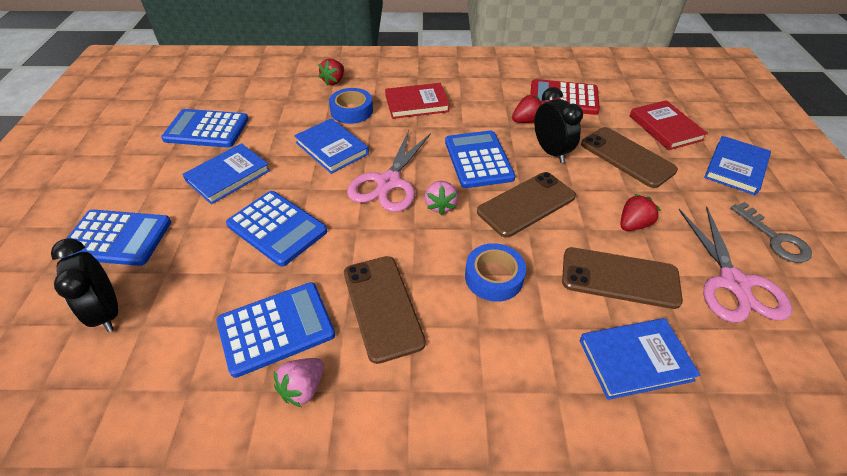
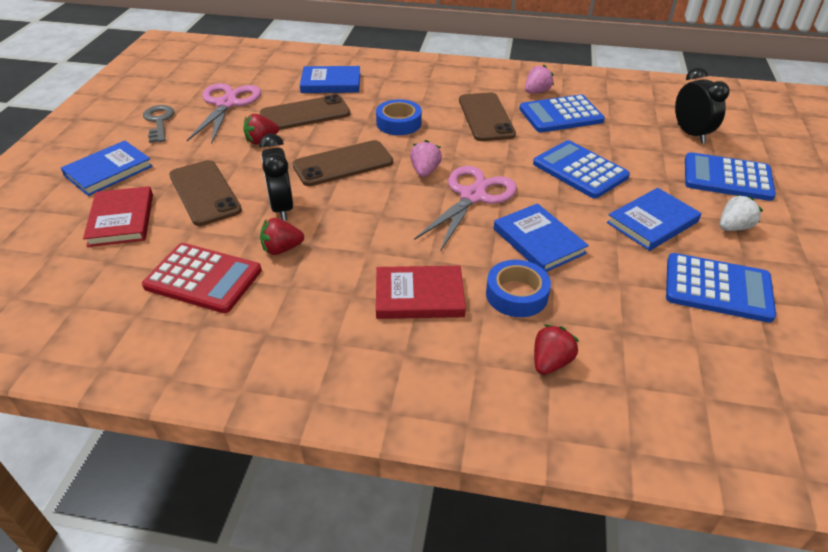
camera: 170 degrees left, 5 degrees down
(156, 179) = (733, 227): none -> white strawberry
(478, 160) = (368, 208): blue calculator -> none
(619, 278) = (305, 114): brown phone -> brown phone turned 45 degrees counterclockwise

